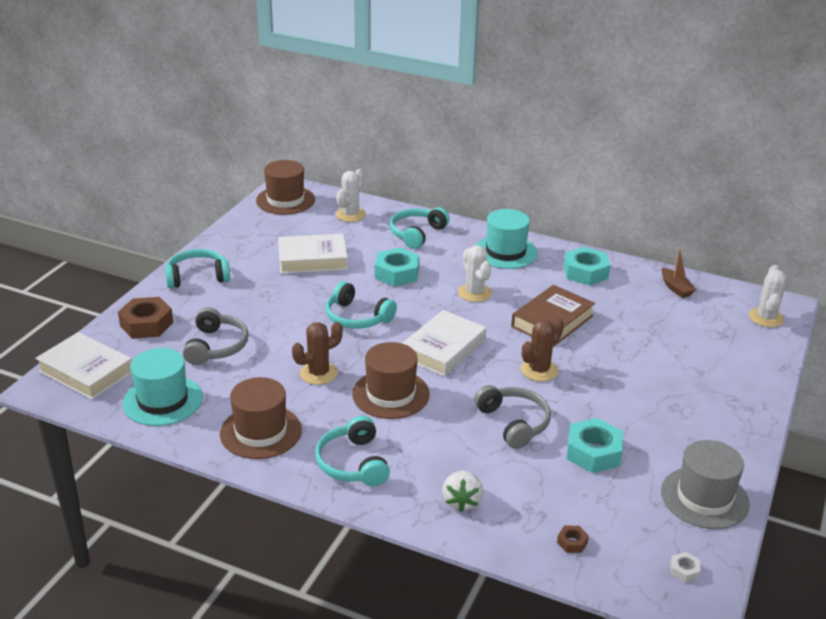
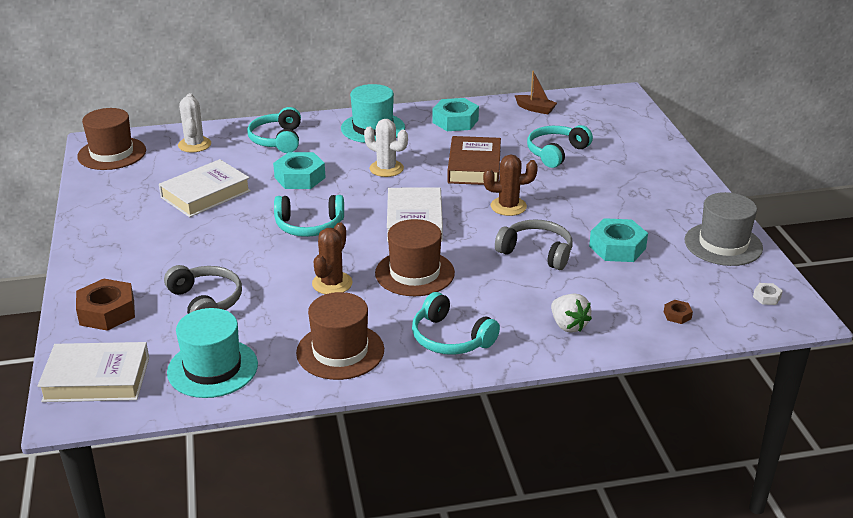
camera: 35 degrees left, 0 degrees up
(197, 277) = (106, 251): turquoise headphones -> turquoise headphones (556, 152)
(539, 370) = (508, 206): brown cactus -> brown cactus turned 75 degrees clockwise
(766, 318) = (620, 107): white cactus -> none

